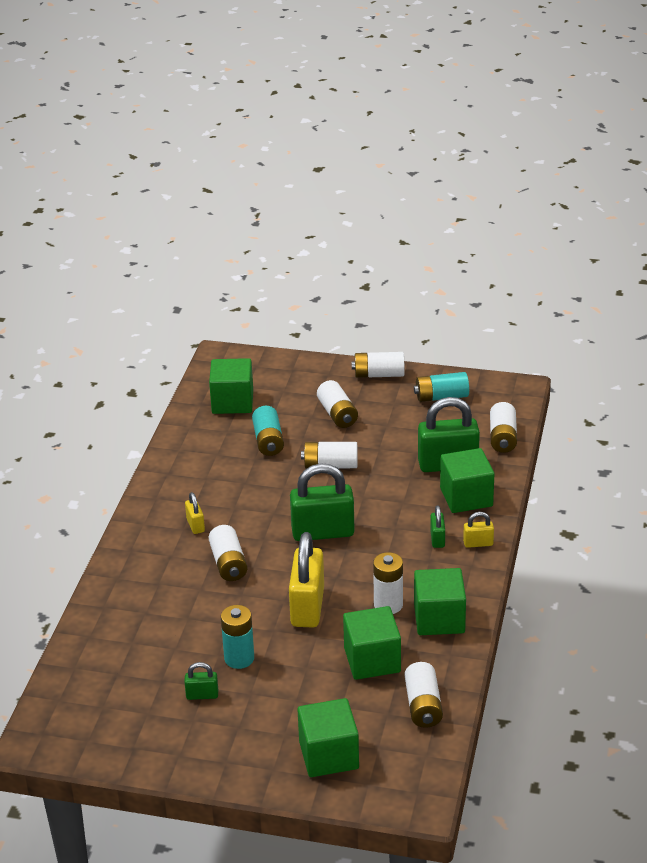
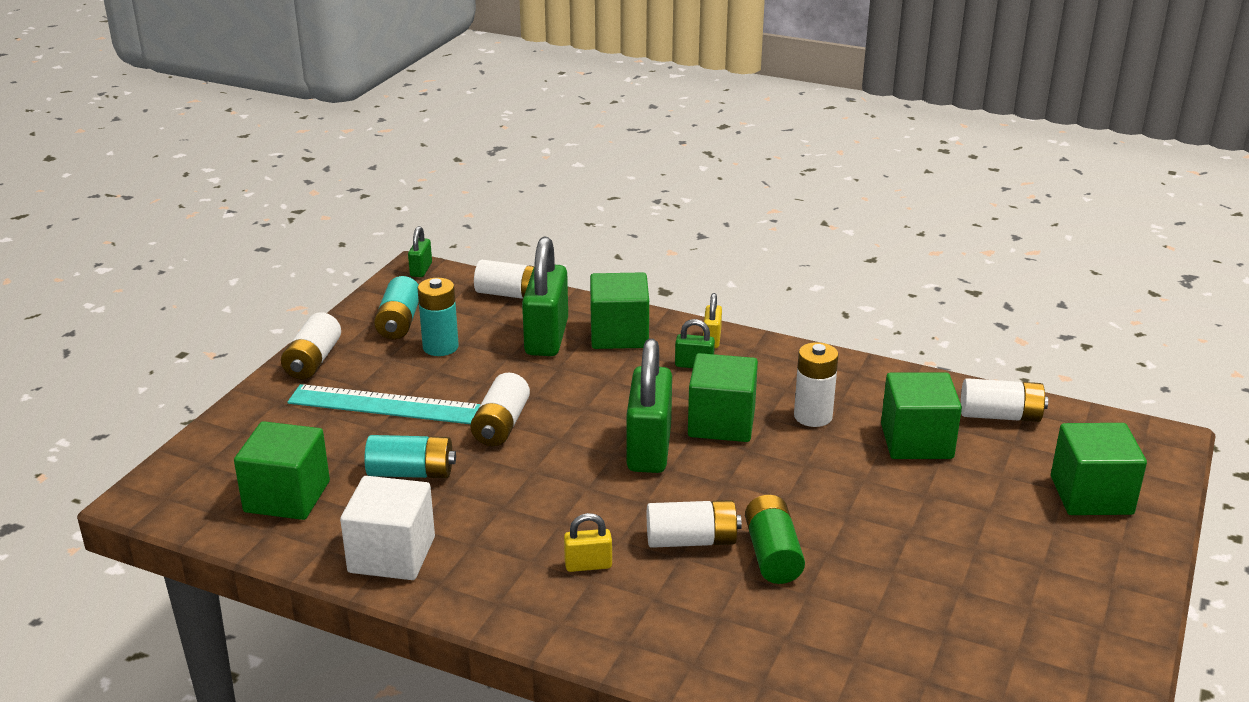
camera: 80 degrees left, 5 degrees down
(189, 451) = (392, 555): none -> white cube
(202, 695) = (978, 593): green padlock -> green padlock (421, 270)
(222, 599) = (772, 554): none -> green battery
(239, 658) = (903, 551): turquoise battery -> turquoise battery (440, 347)
(307, 607) = (804, 480): yellow padlock -> none
(337, 414) = (384, 405): white battery -> turquoise ruler
(439, 619) = (846, 384): green cube -> green cube (721, 423)

